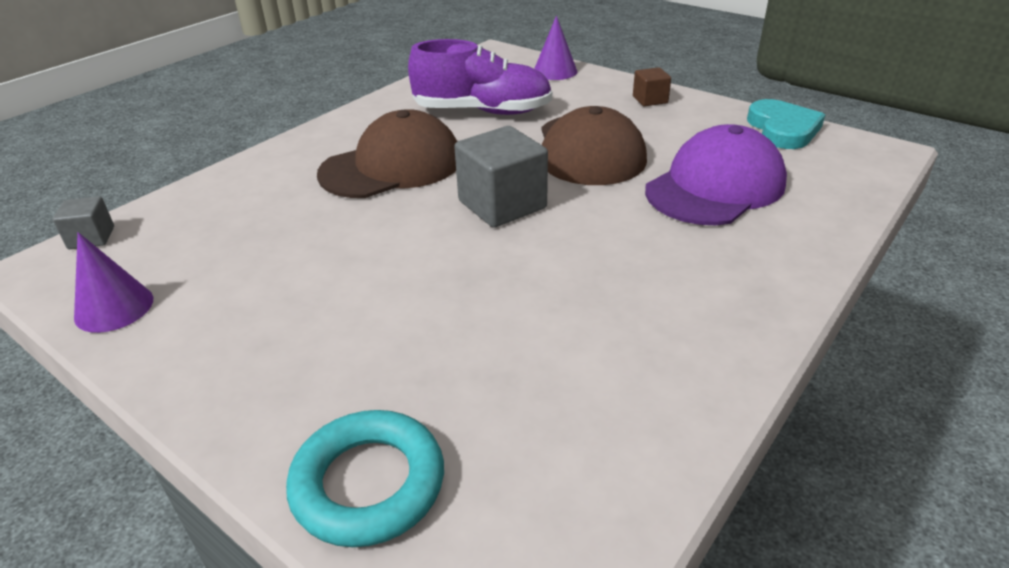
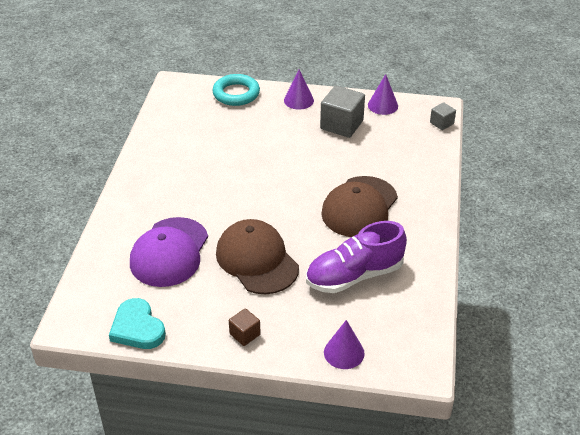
camera: 150 degrees right, 5 degrees up
(247, 391) = (298, 100): none -> purple cone
(502, 205) = (276, 201): grey cube -> grey cube (341, 125)

